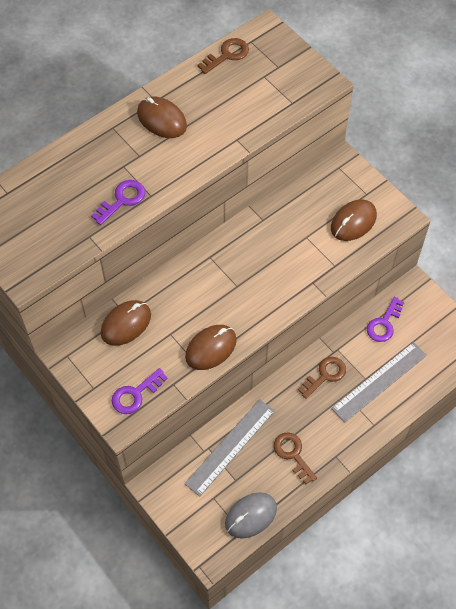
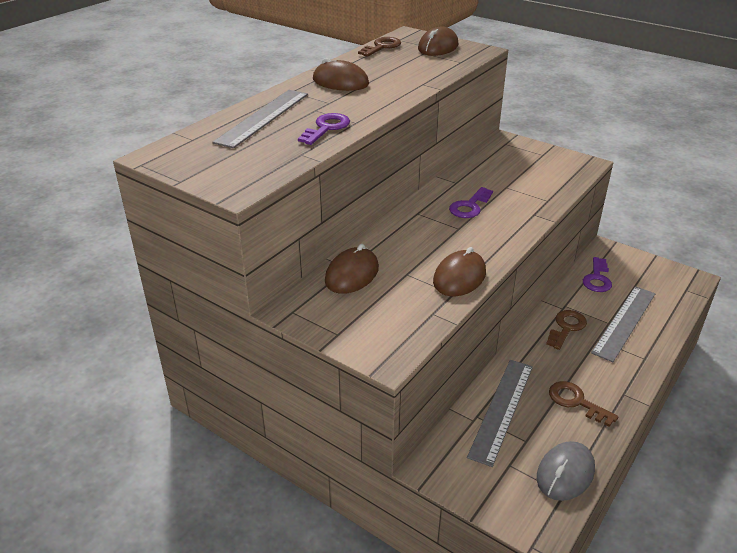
camera: 15 degrees left, 25 degrees down
(74, 170) = (263, 117): none -> grey ruler
(135, 394) = (392, 330): purple key -> purple key (470, 206)
(353, 222) = (544, 171): brown mouse -> brown mouse (438, 47)

